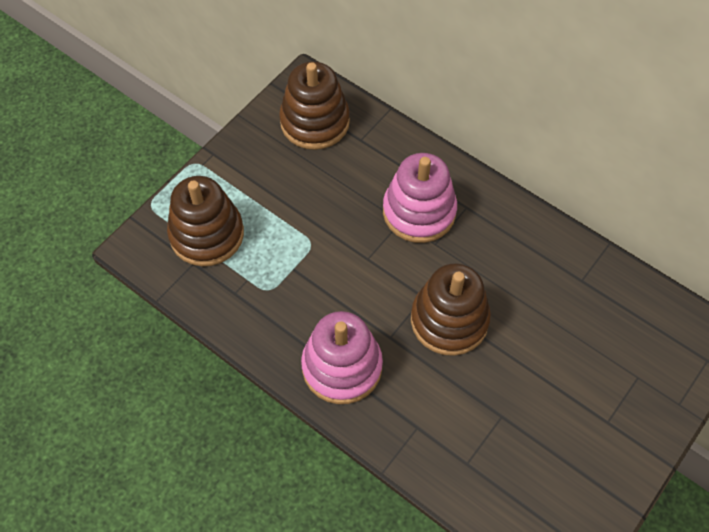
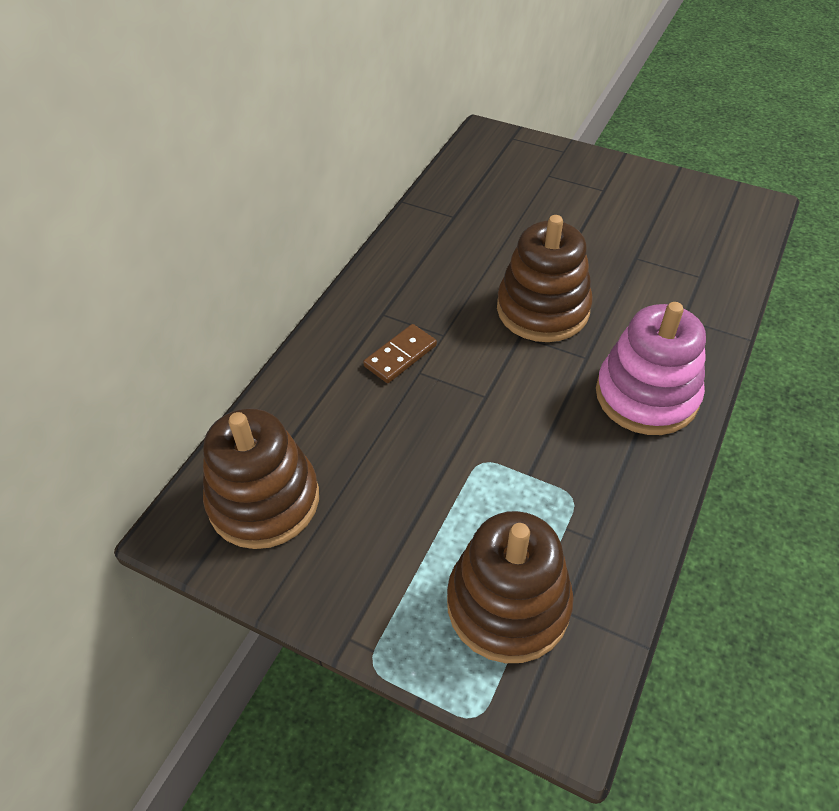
camera: 100 degrees left, 10 degrees down
(419, 212) = (400, 356): pink stacking toy -> brown domino

